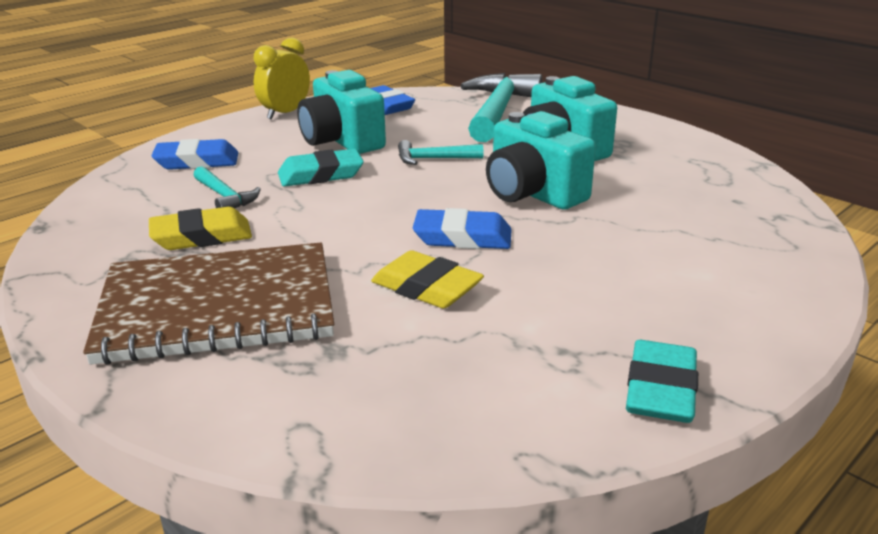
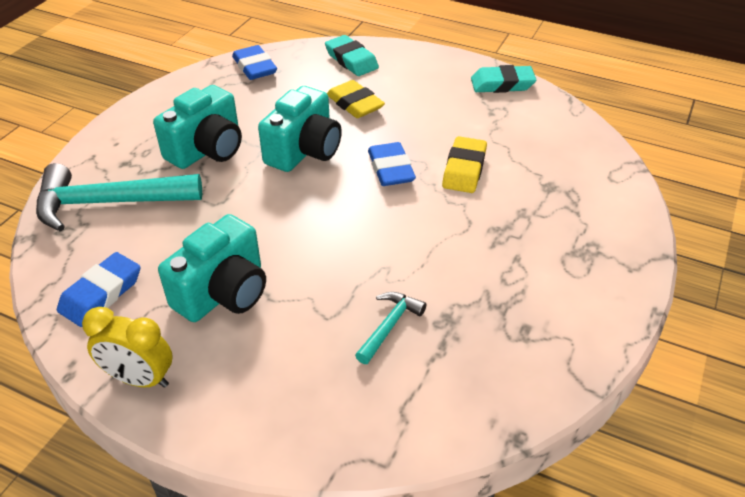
camera: 110 degrees left, 15 degrees up
(197, 161) = (317, 392): blue eraser -> blue eraser (255, 67)
(202, 236) = (466, 306): yellow eraser -> yellow eraser (355, 104)
(218, 307) = (547, 251): brown notebook -> none
(321, 175) = (314, 278): turquoise eraser -> turquoise eraser (351, 60)
(433, 159) = (252, 216): turquoise hammer -> none

